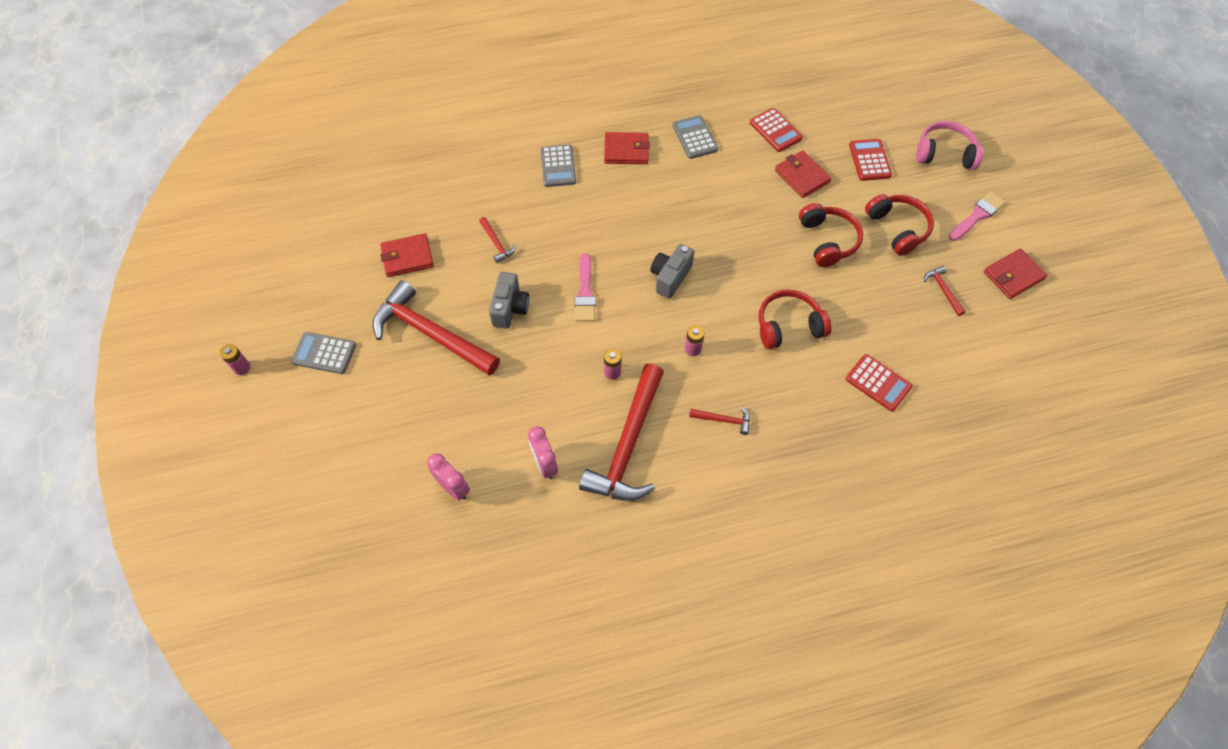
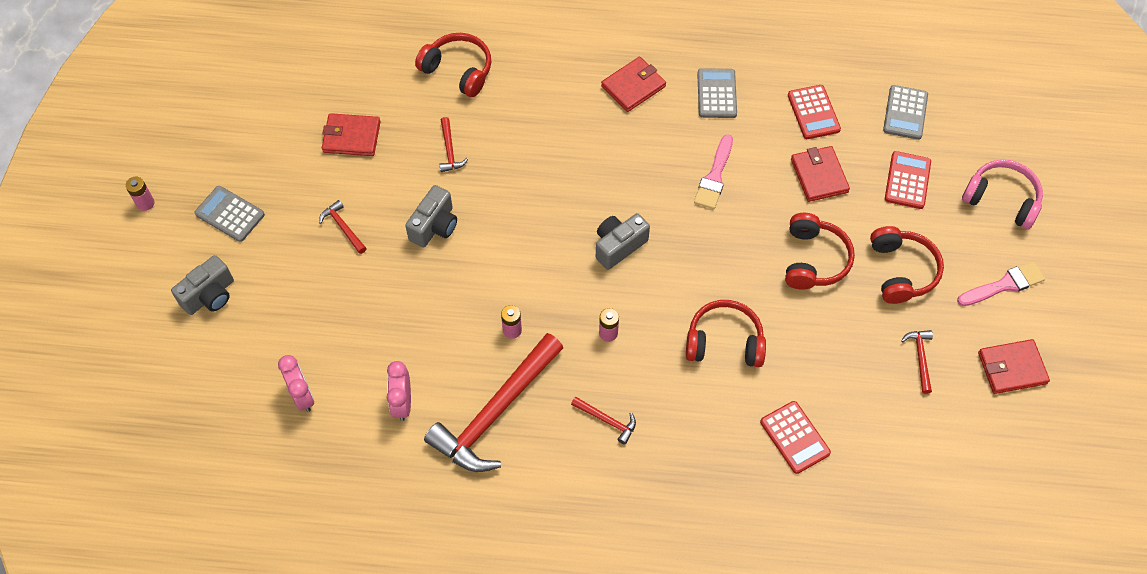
camera: 20 degrees right, 0 degrees up
(333, 428) = (210, 295): none -> grey camera
(431, 333) = (343, 227): red hammer -> red hammer, size x0.42
(477, 178) = (458, 70): none -> red headphones
(558, 166) = (551, 82): grey calculator -> grey calculator (905, 113)
(585, 293) = (520, 234): pink brush -> pink brush (714, 176)
(626, 150) = (633, 86): red wallet -> red wallet turned 60 degrees counterclockwise

